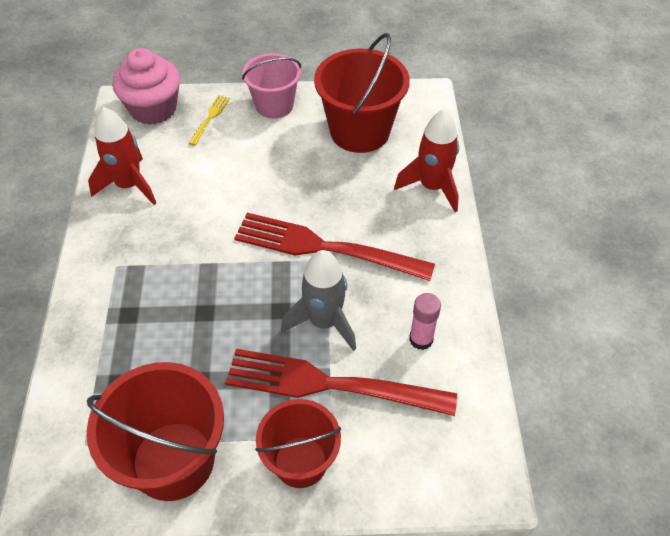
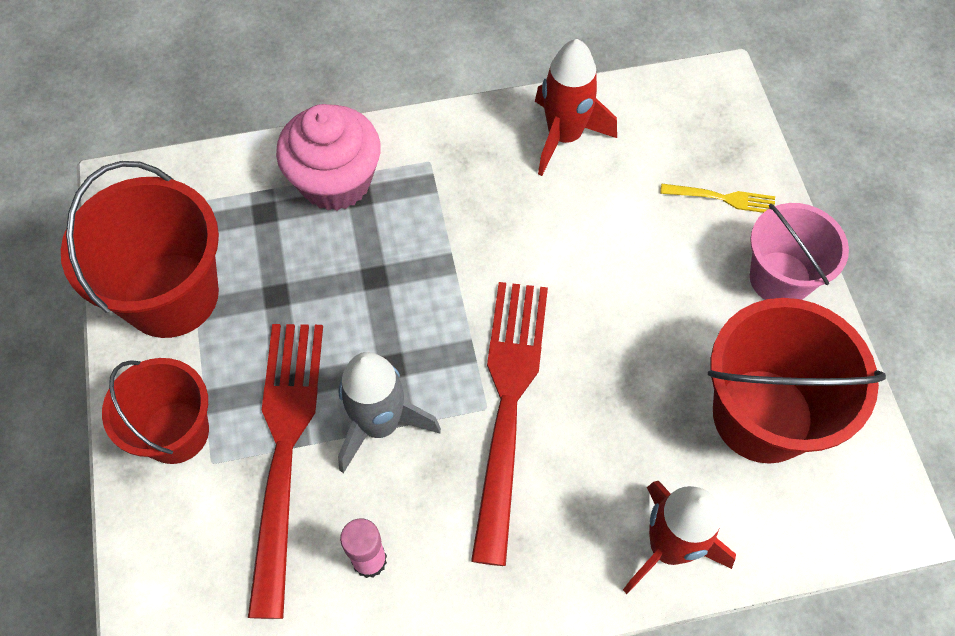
camera: 80 degrees right, 10 degrees up
(153, 109) = (717, 123): pink cupcake -> pink cupcake (335, 181)

